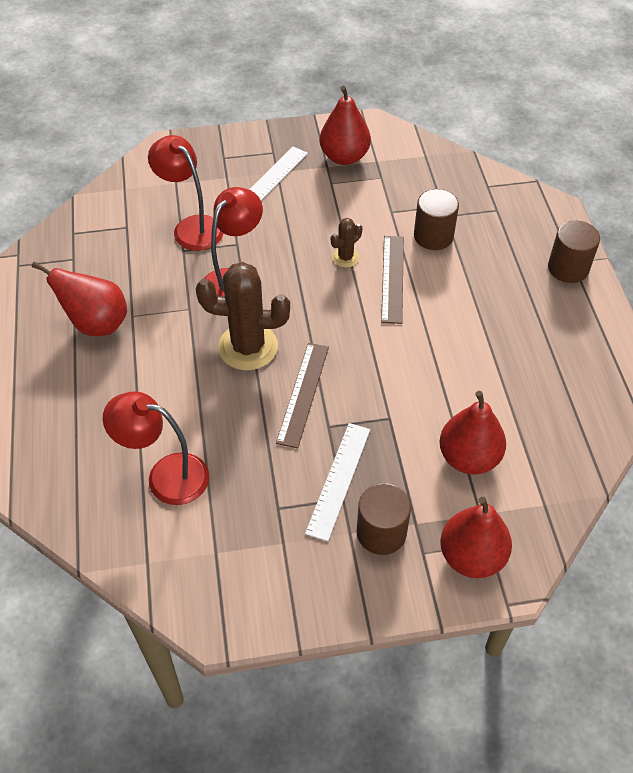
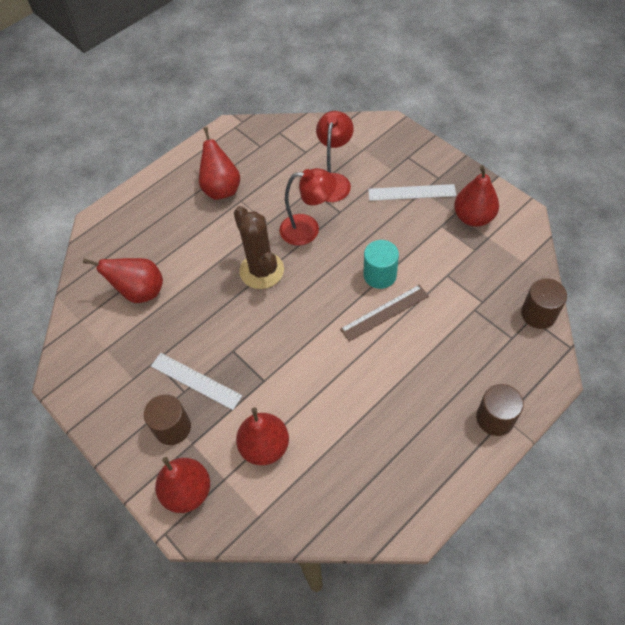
camera: 60 degrees right, 5 degrees up
(166, 476) = (140, 292): red lamp -> red pear
(303, 394) = (247, 321): brown ruler -> none
(338, 480) = (196, 380): white ruler -> white ruler turned 45 degrees clockwise
(345, 257) = (380, 275): brown cactus -> turquoise cylinder
(433, 236) = (447, 313): brown cylinder -> brown cylinder (538, 314)

